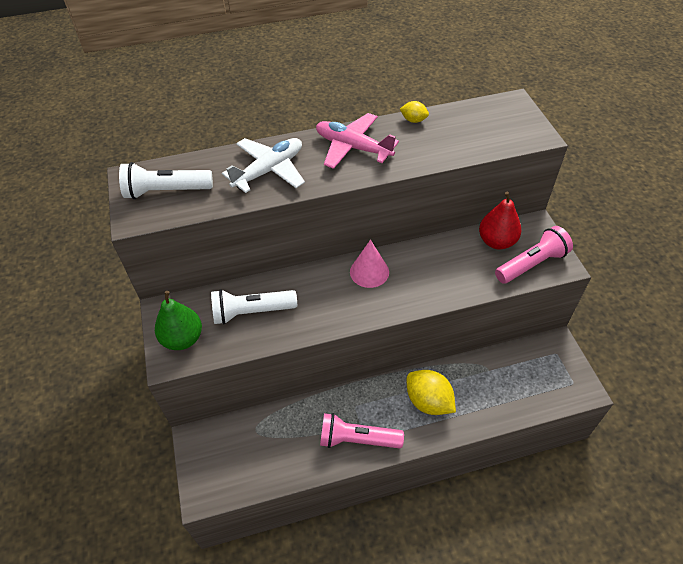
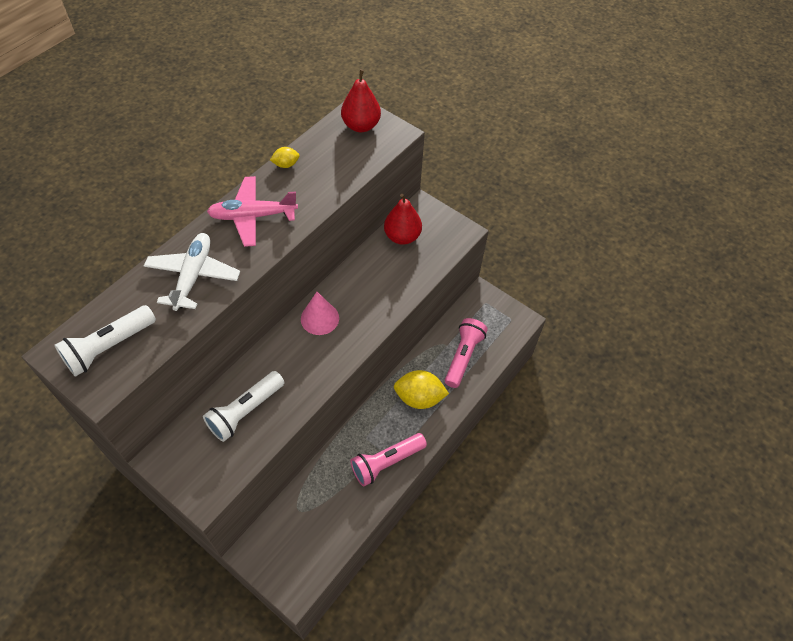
camera: 40 degrees left, 5 degrees up
(183, 339) = (201, 472): green pear -> none
(507, 116) = (361, 126): none -> red pear
(531, 264) = (440, 242): pink flashlight -> pink flashlight (463, 357)

